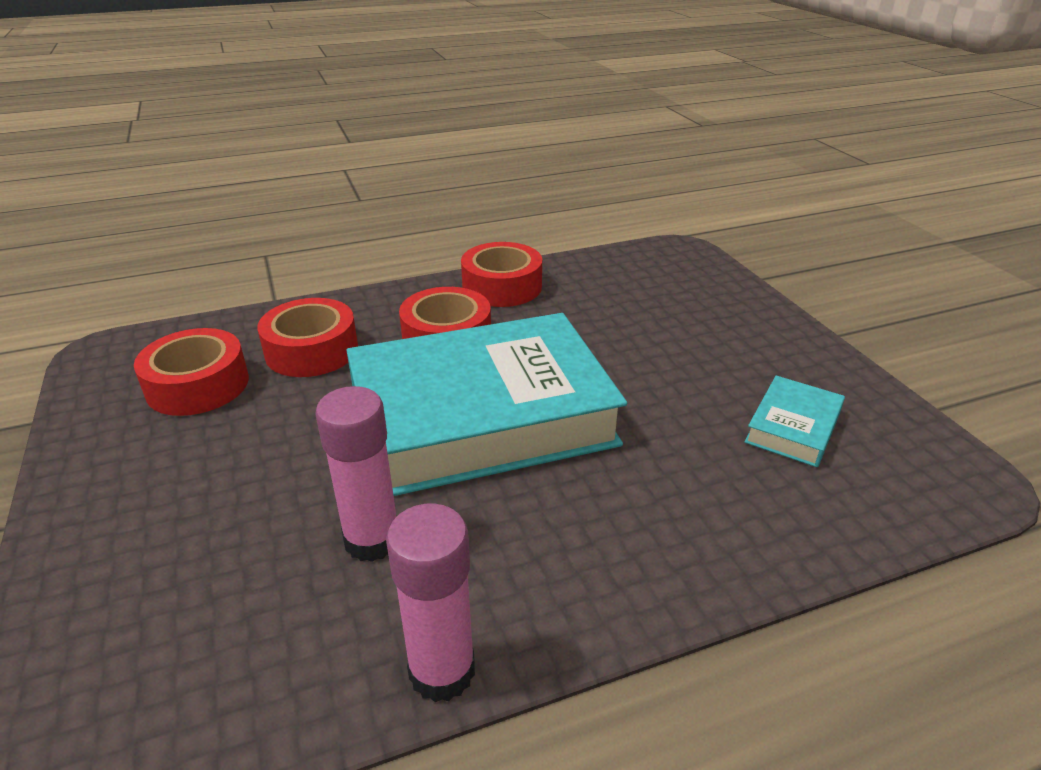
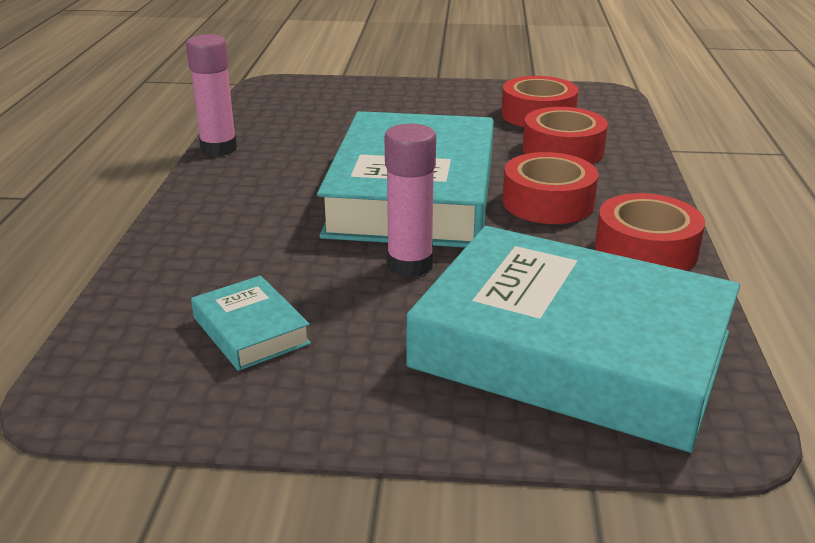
camera: 115 degrees right, 5 degrees down
(372, 540) = (326, 145): pink glue stick -> pink glue stick (410, 265)
(660, 295) = (571, 351): none -> turquoise book

